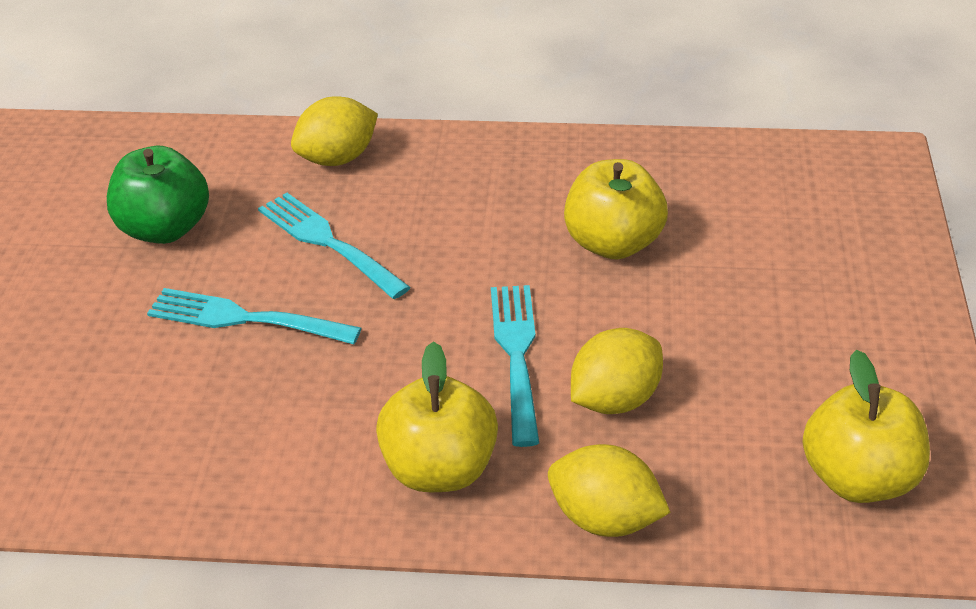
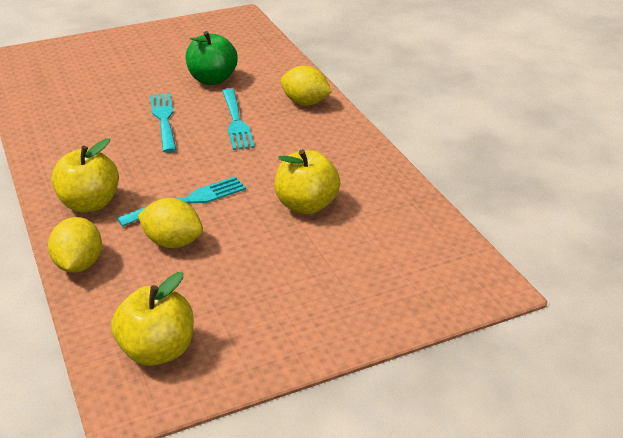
camera: 60 degrees right, 5 degrees down
(328, 242) = (236, 122): turquoise fork -> turquoise fork turned 150 degrees clockwise

